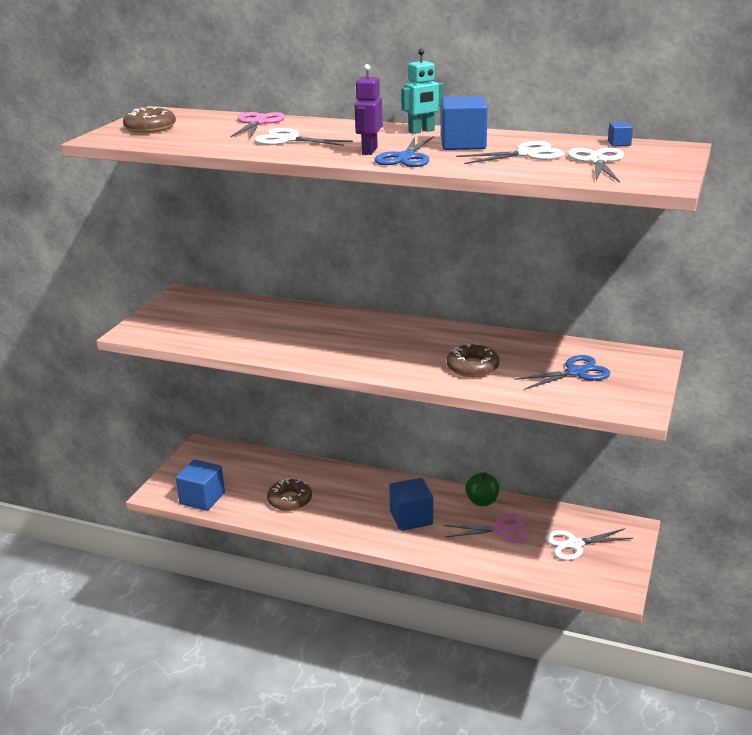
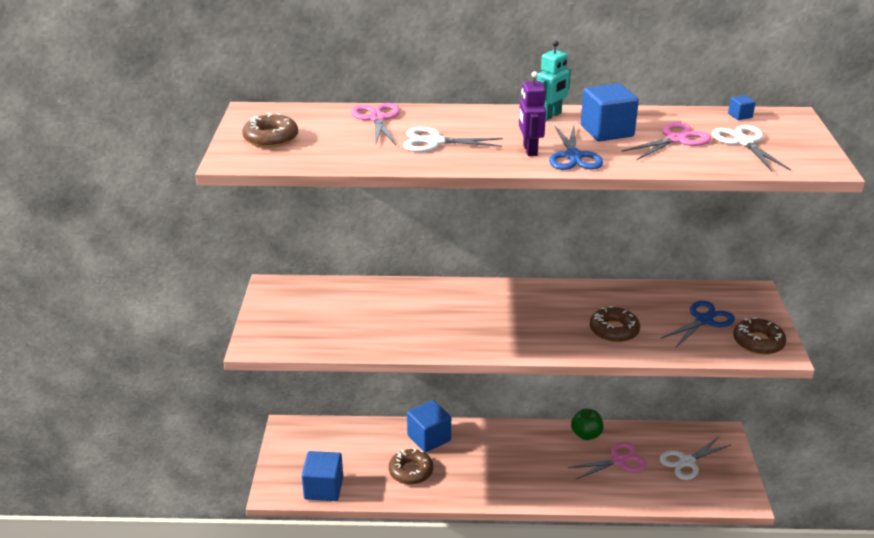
camera: 20 degrees left, 5 degrees up
(411, 518) = (534, 466): blue cube -> blue cube (429, 438)
(526, 154) = (676, 139): white scissors -> pink scissors
(620, 398) = (758, 342): none -> brown donut

